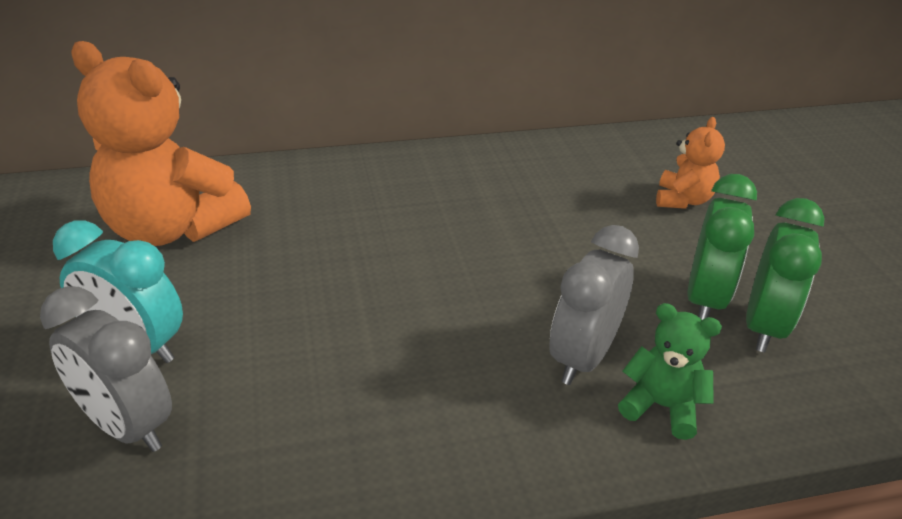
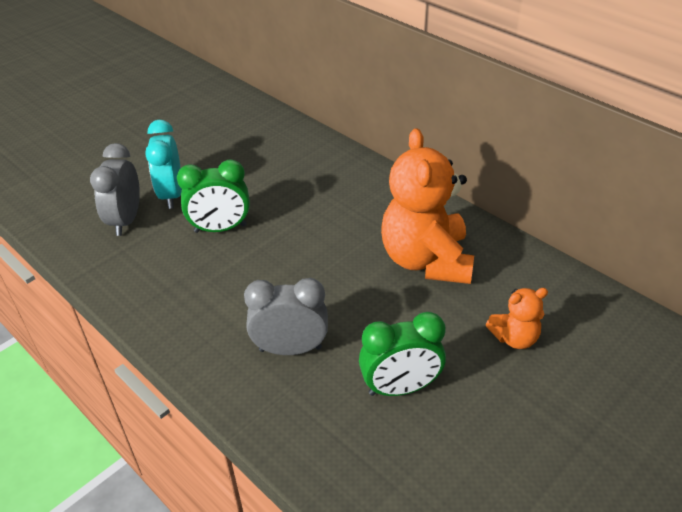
camera: 60 degrees right, 5 degrees up
(171, 228) = (261, 154): orange teddy bear -> orange teddy bear (426, 260)
(661, 406) = (275, 399): green teddy bear -> none
(763, 326) = (398, 428): green clock -> green clock (220, 228)

